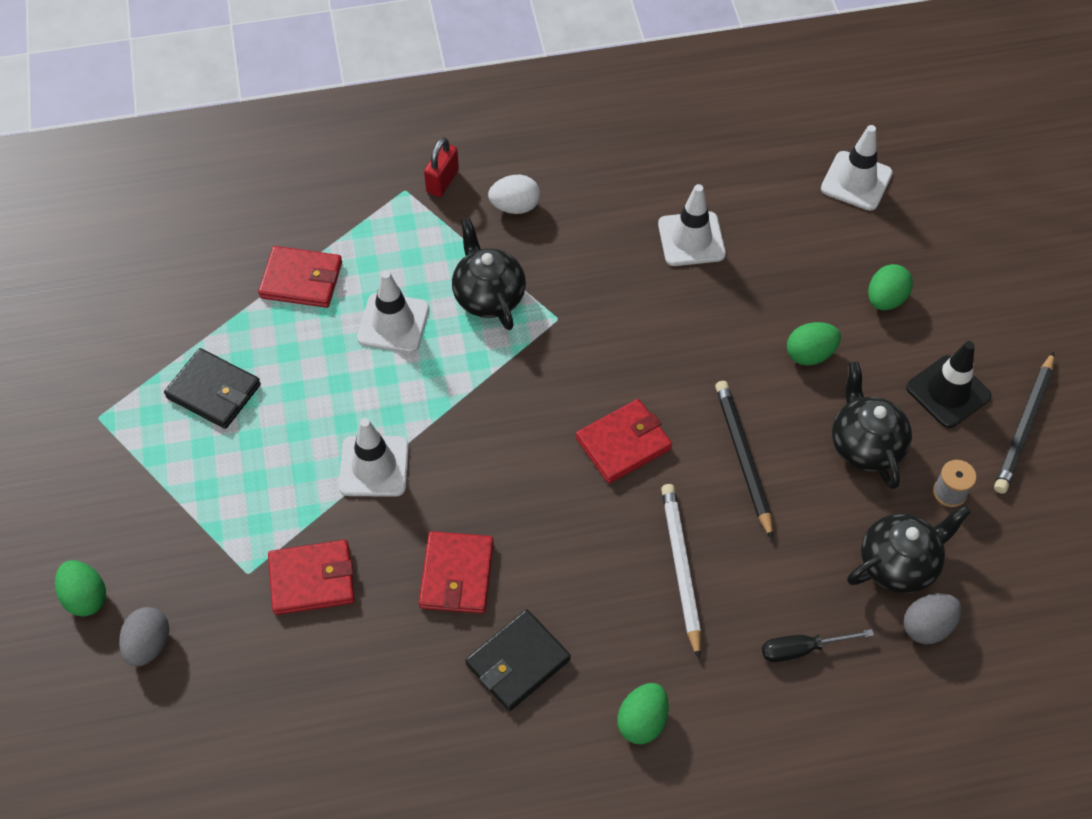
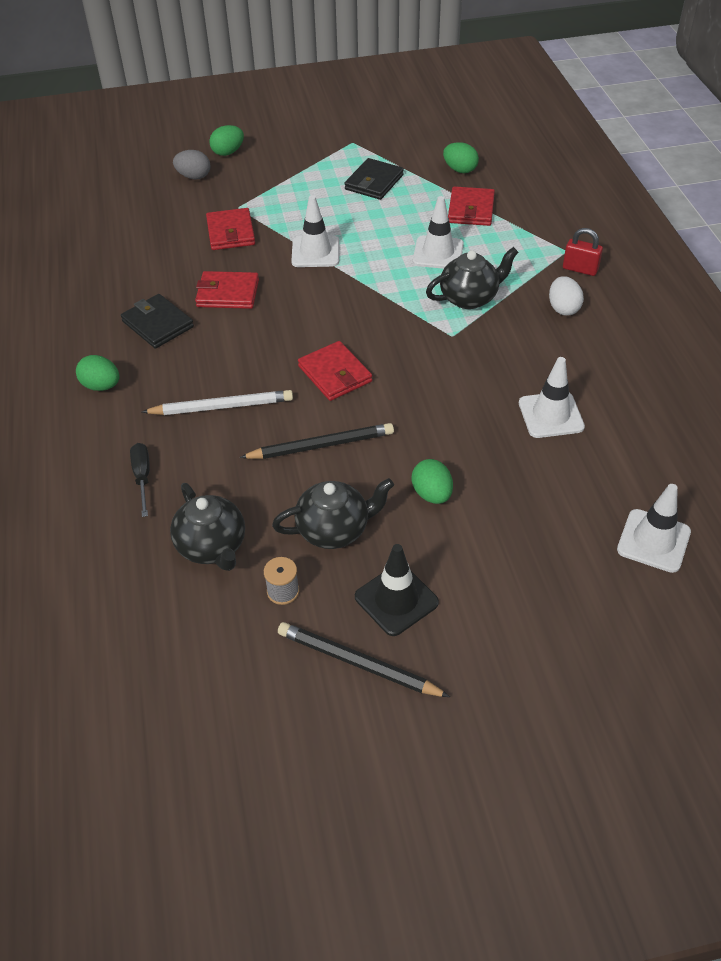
camera: 90 degrees right, 10 degrees down
(885, 299) = (503, 556): green egg -> green egg (460, 170)
(927, 626) = (150, 563): grey egg -> none

